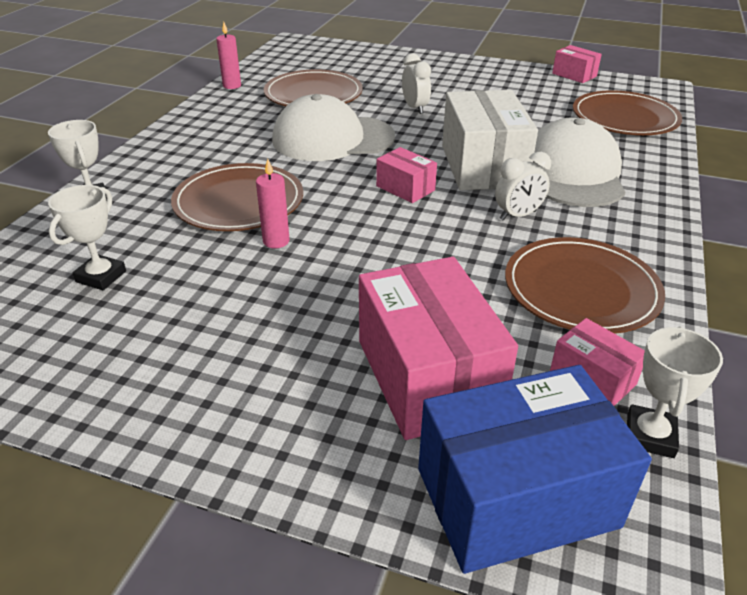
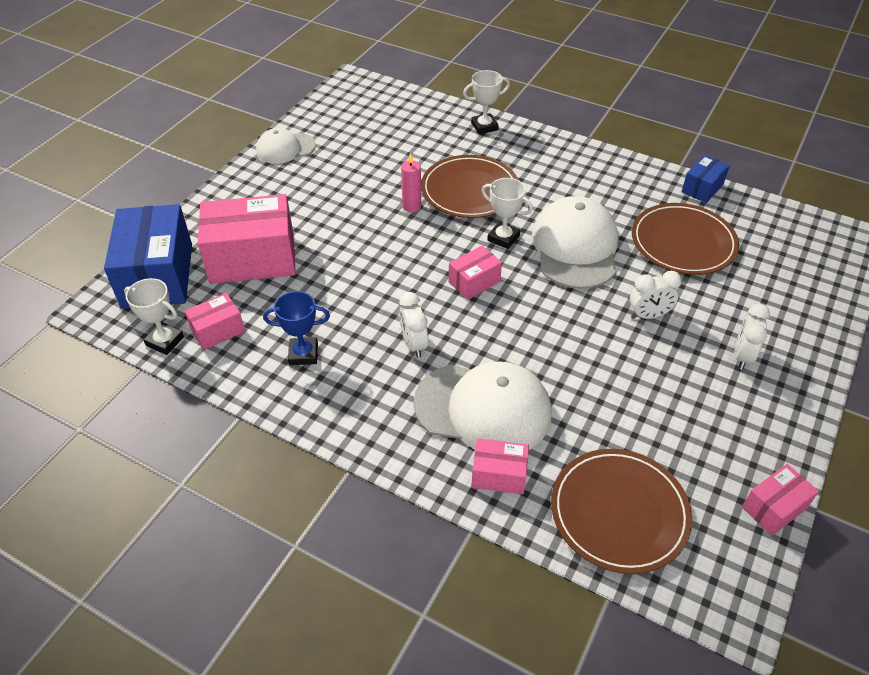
camera: 100 degrees right, 10 degrees up
(101, 276) = (392, 137): white trophy -> white trophy (503, 238)
(111, 400) = (285, 148): none -> white cap
(232, 86) = (702, 188): pink candle -> blue box
(443, 78) = (742, 356): none -> white clock
(483, 166) = (508, 342): white box -> none
(581, 289) = (303, 354): brown plate -> blue trophy
(636, 162) = (499, 475): none -> pink box

